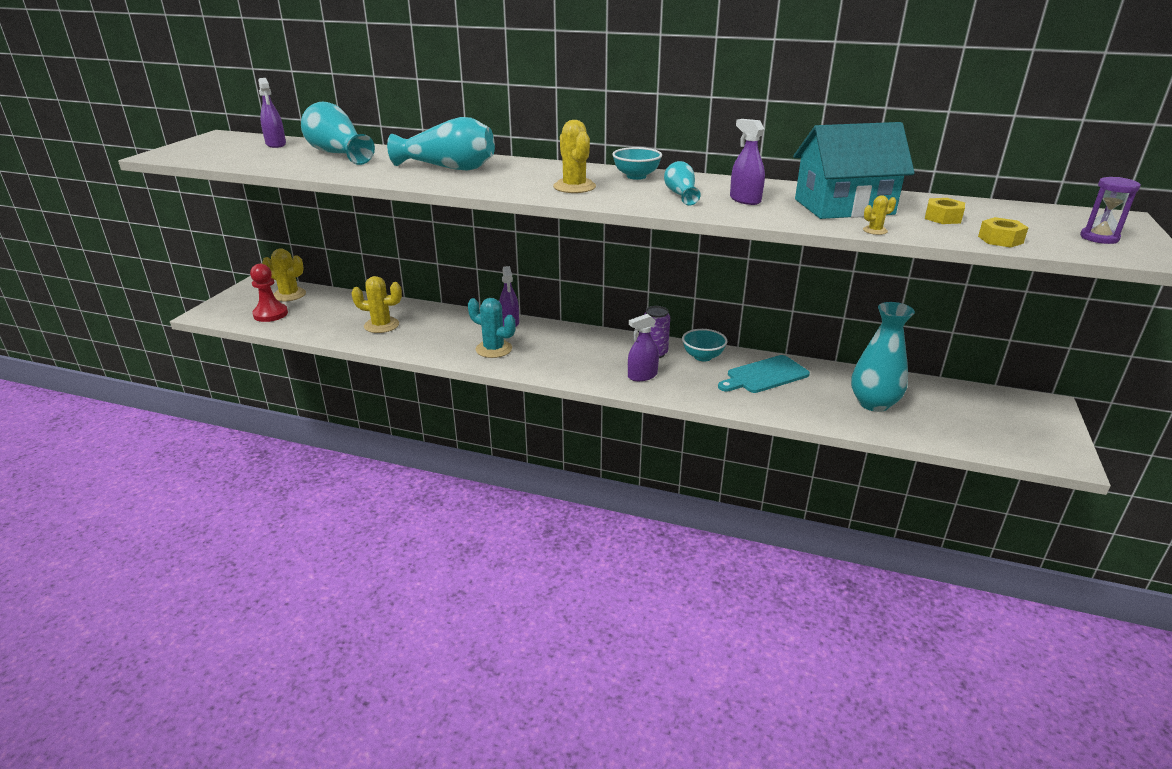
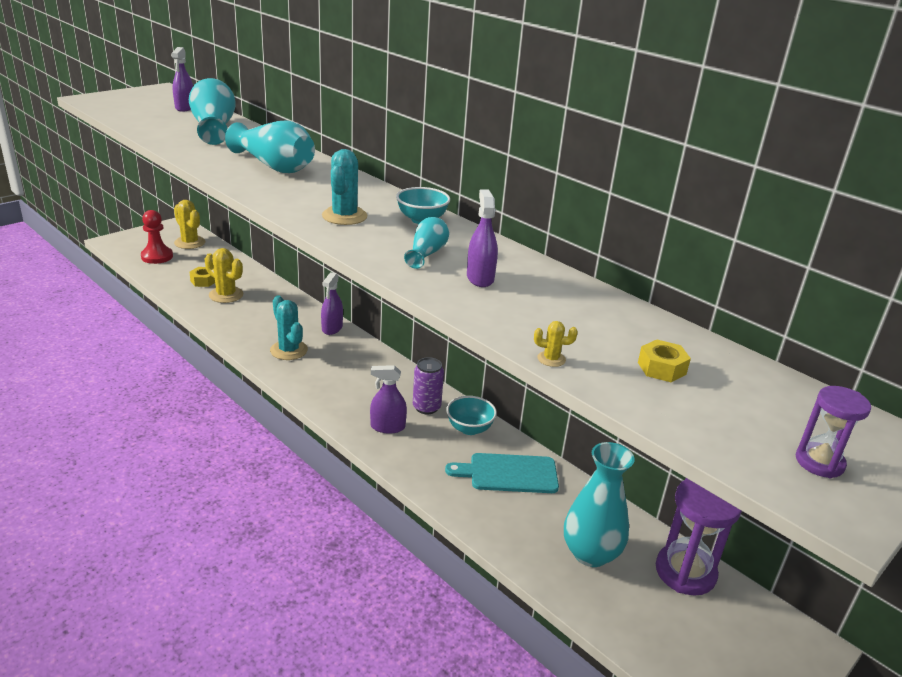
camera: 25 degrees right, 0 degrees up
(574, 187) = (344, 216): yellow cactus -> turquoise cactus
(843, 207) = (571, 318): turquoise house -> none
(939, 392) = (685, 572): none -> purple hourglass
(1000, 240) = (680, 420): yellow nut -> yellow nut (203, 281)

